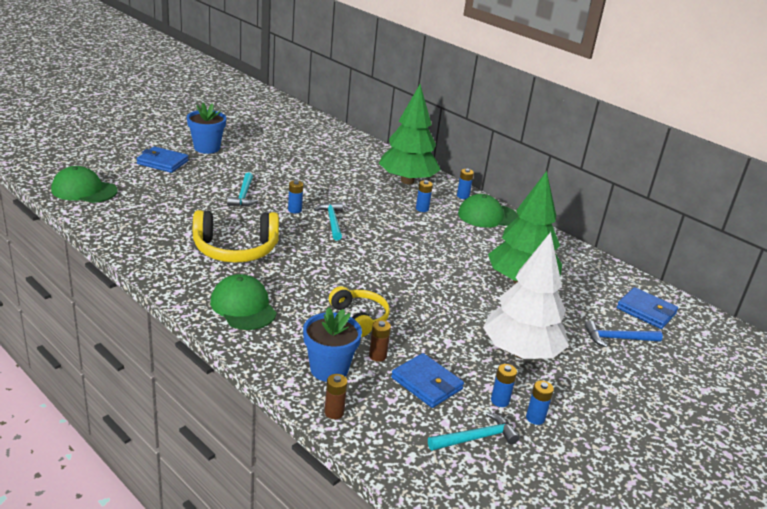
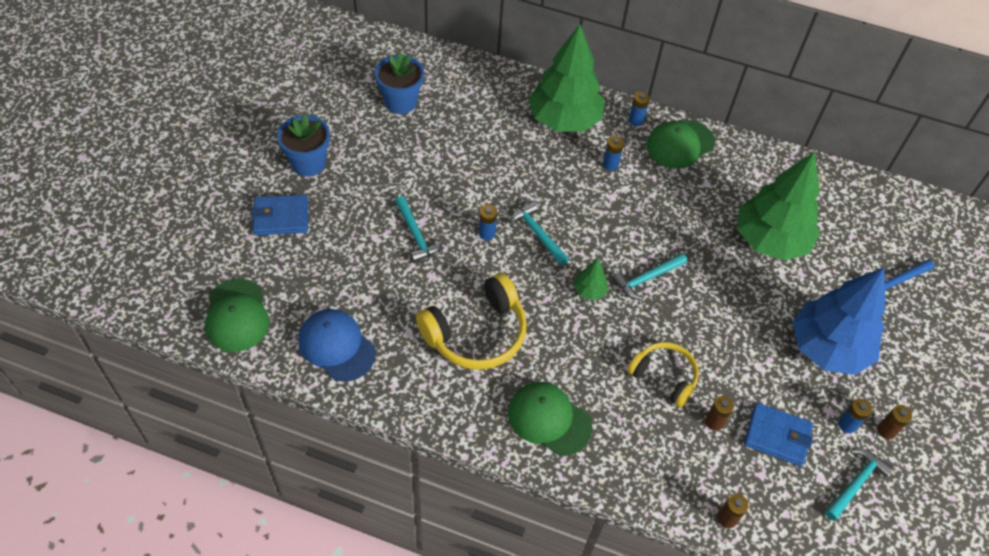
camera: 25 degrees left, 25 degrees up
(84, 190) = (237, 315): green cap -> green cap turned 90 degrees counterclockwise
(131, 223) = (337, 346): none -> blue cap
(329, 369) = (685, 464): blue flower pot -> blue flower pot (400, 102)
(343, 258) = (589, 291): none -> green tree
(396, 267) = (647, 278): none -> turquoise hammer
(521, 352) = (828, 348): white tree -> blue tree
(535, 418) = (886, 431): blue battery -> brown battery
(646, 311) = (897, 228): blue wallet -> none

